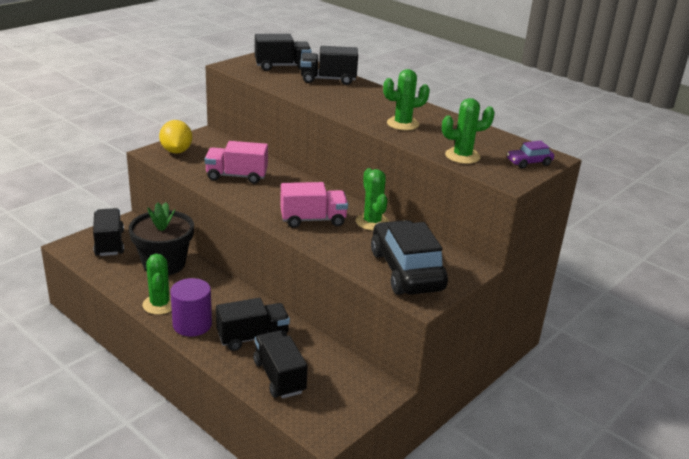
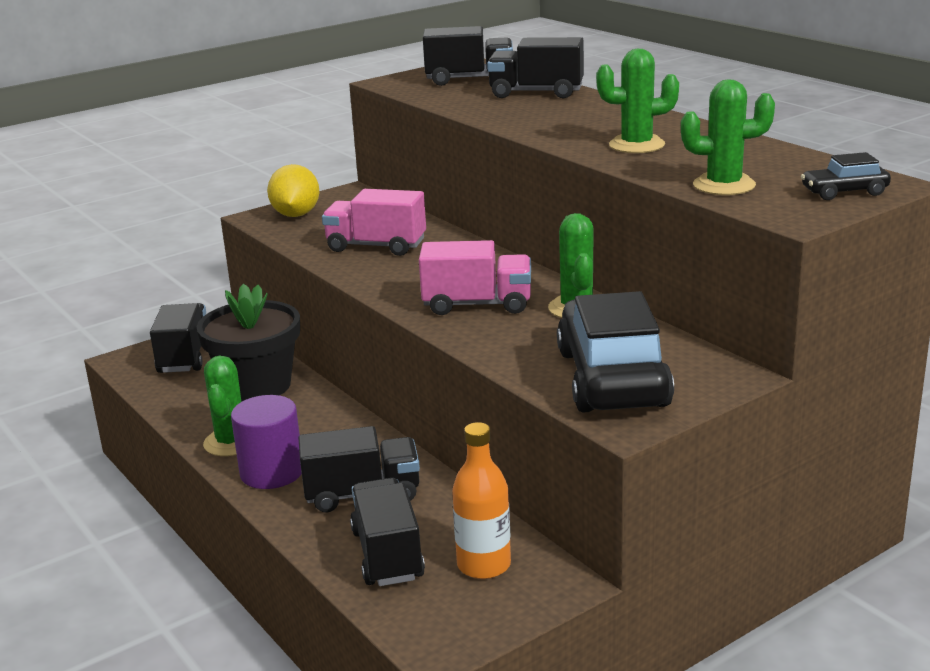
camera: 15 degrees right, 5 degrees down
(337, 381) = (484, 565): none -> orange bottle
(529, 163) = (844, 192): purple car -> black car

